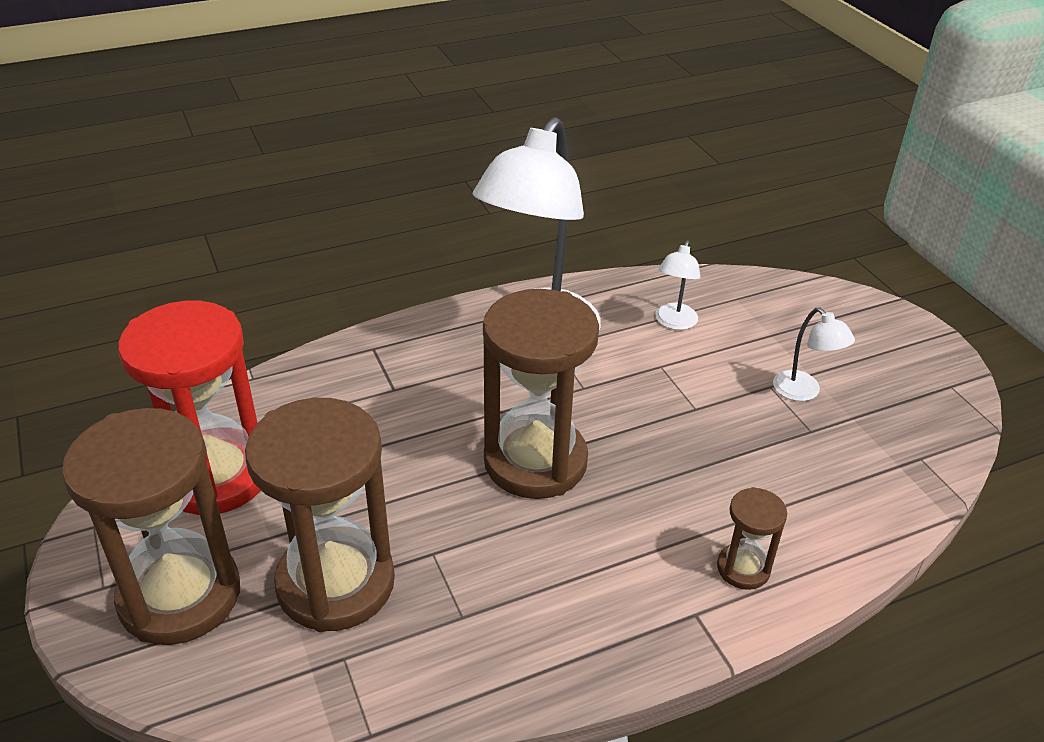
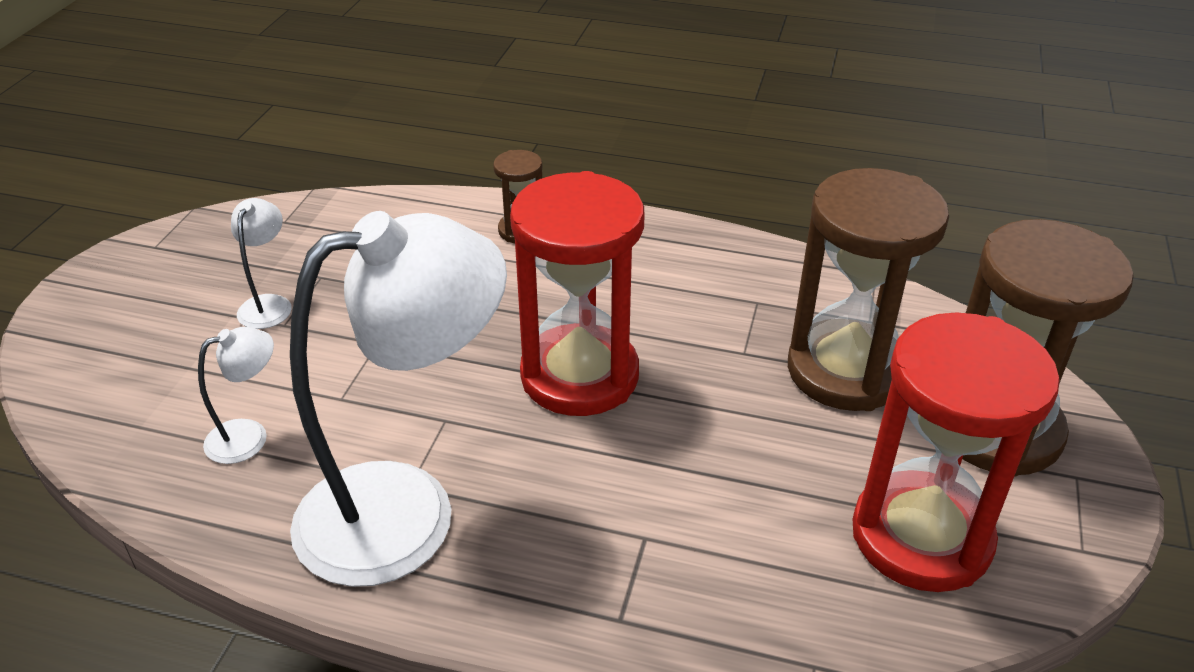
camera: 140 degrees left, 0 degrees up
(535, 461) = (579, 376): brown hourglass -> red hourglass

